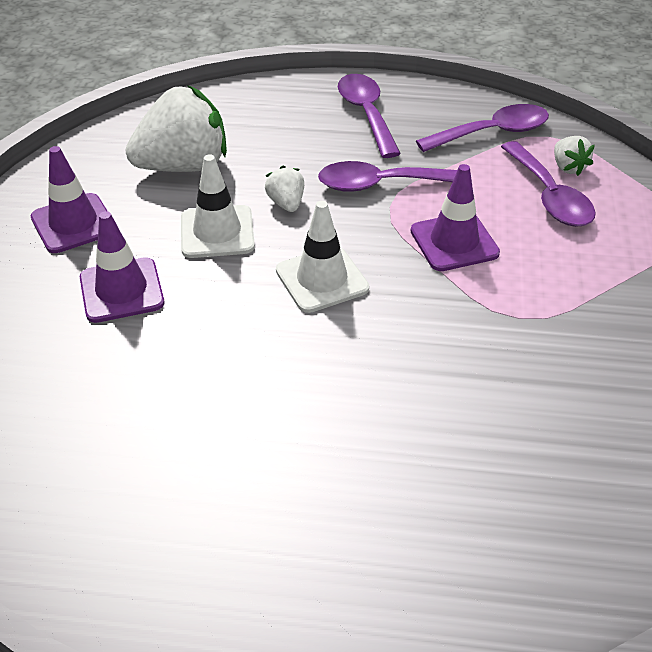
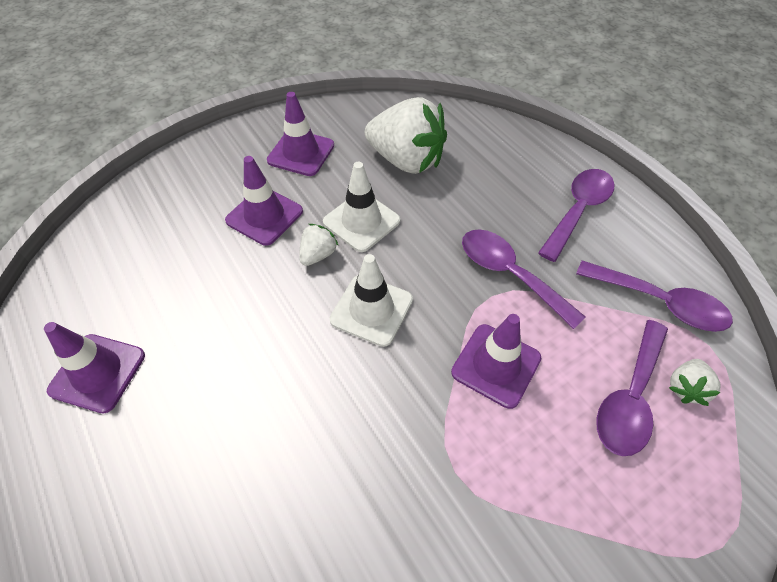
camera: 50 degrees right, 10 degrees up
(165, 510) = (98, 373): none -> purple traffic cone
(286, 203) = (428, 236): white strawberry -> white strawberry (318, 255)

